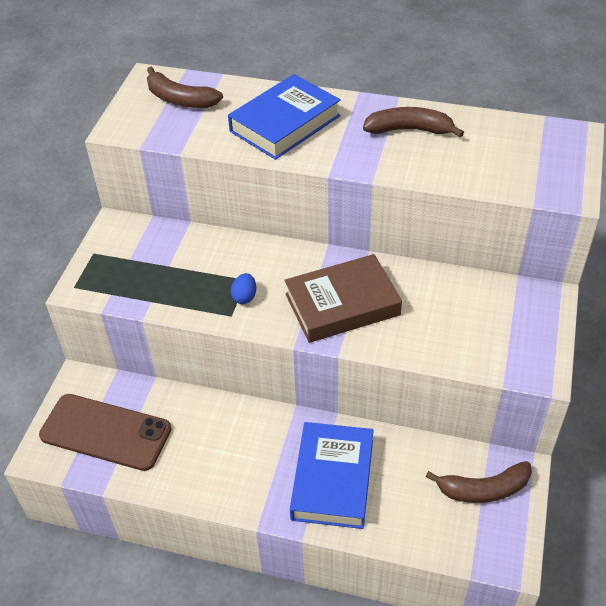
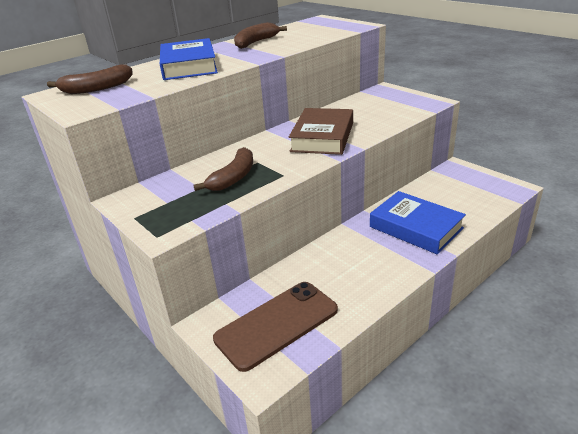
camera: 55 degrees left, 15 degrees down
(244, 297) = (273, 166): blue egg -> none
(483, 489) = (462, 180): brown banana -> brown banana (233, 177)

